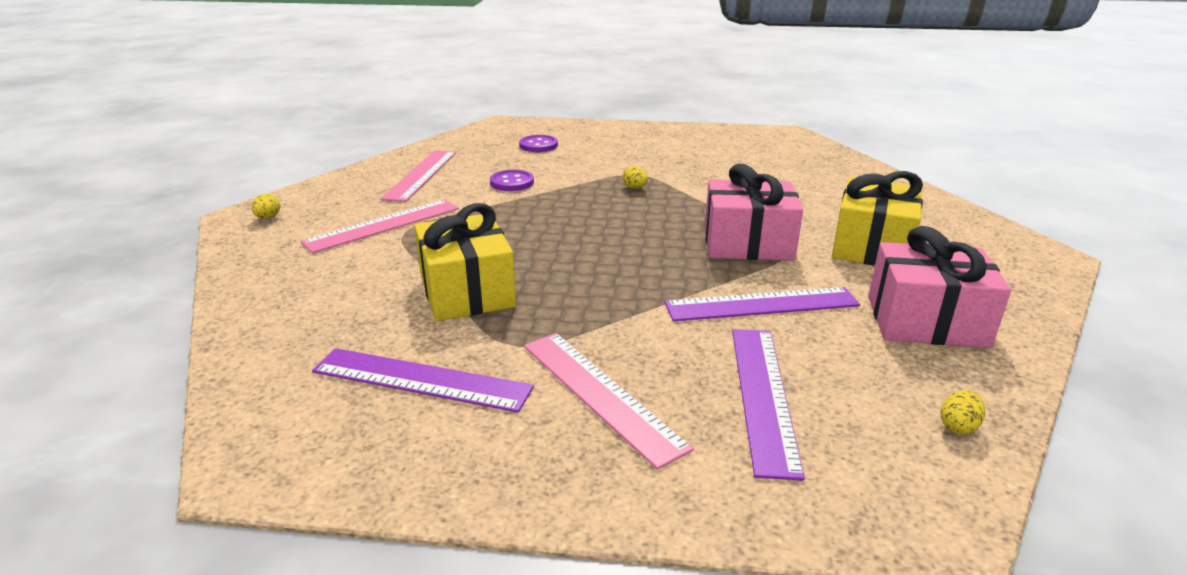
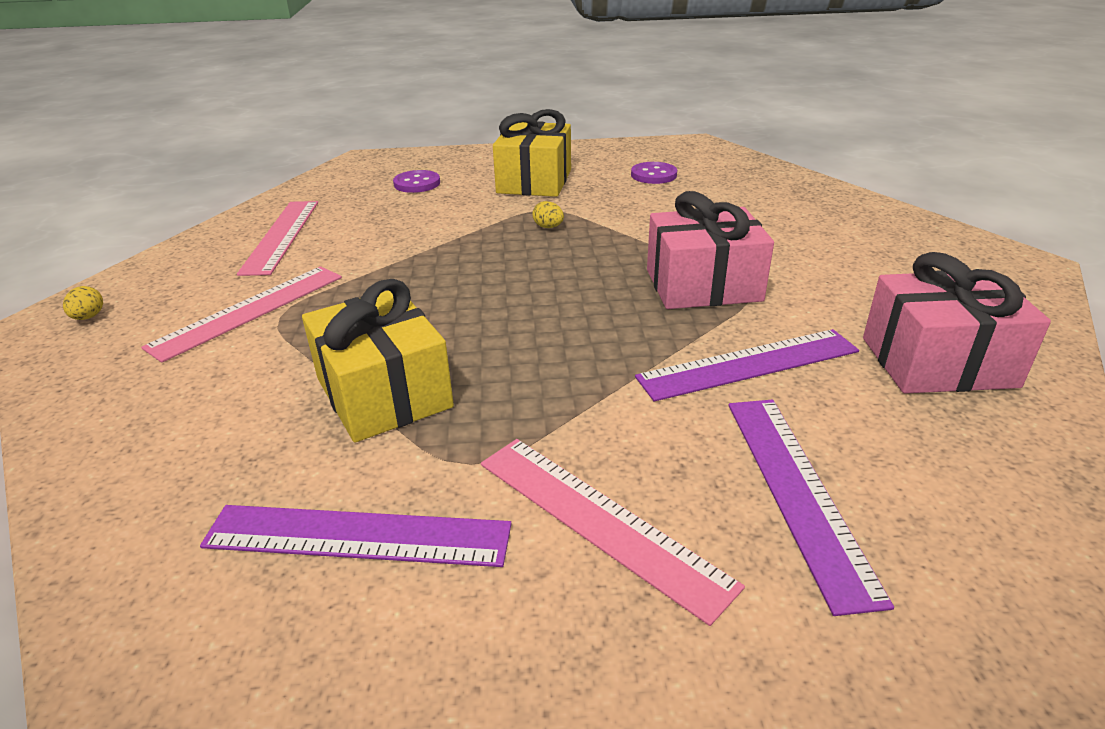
camera: 10 degrees left, 5 degrees up
(512, 182) = (398, 235): purple button -> purple button (653, 175)
(871, 246) = (840, 273): yellow gift -> yellow gift (534, 181)
(958, 426) = (1033, 499): yellow egg -> none

